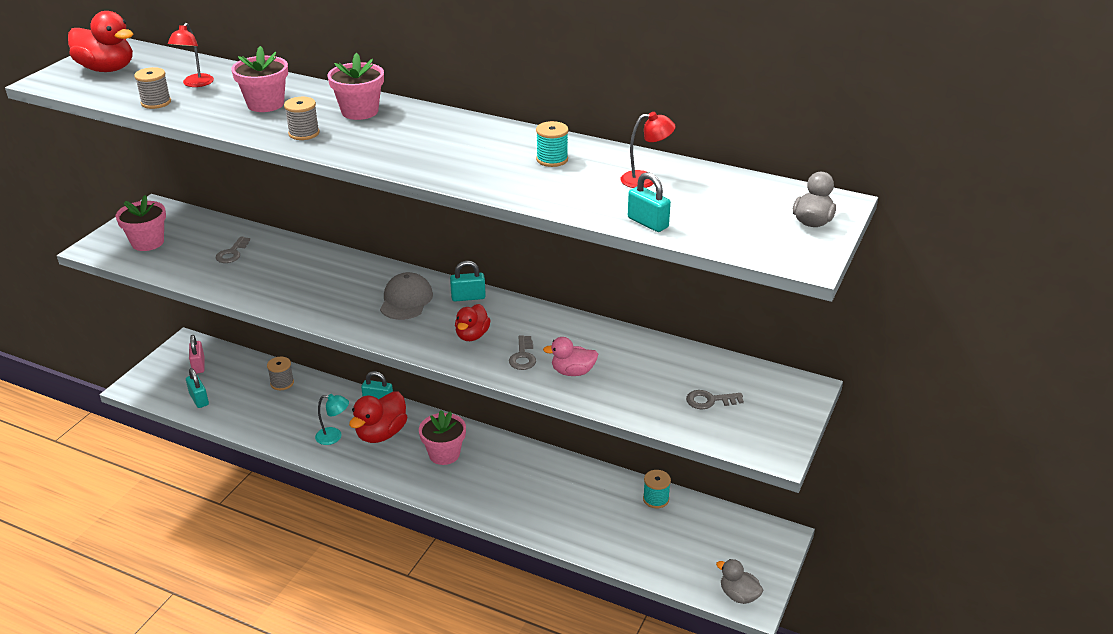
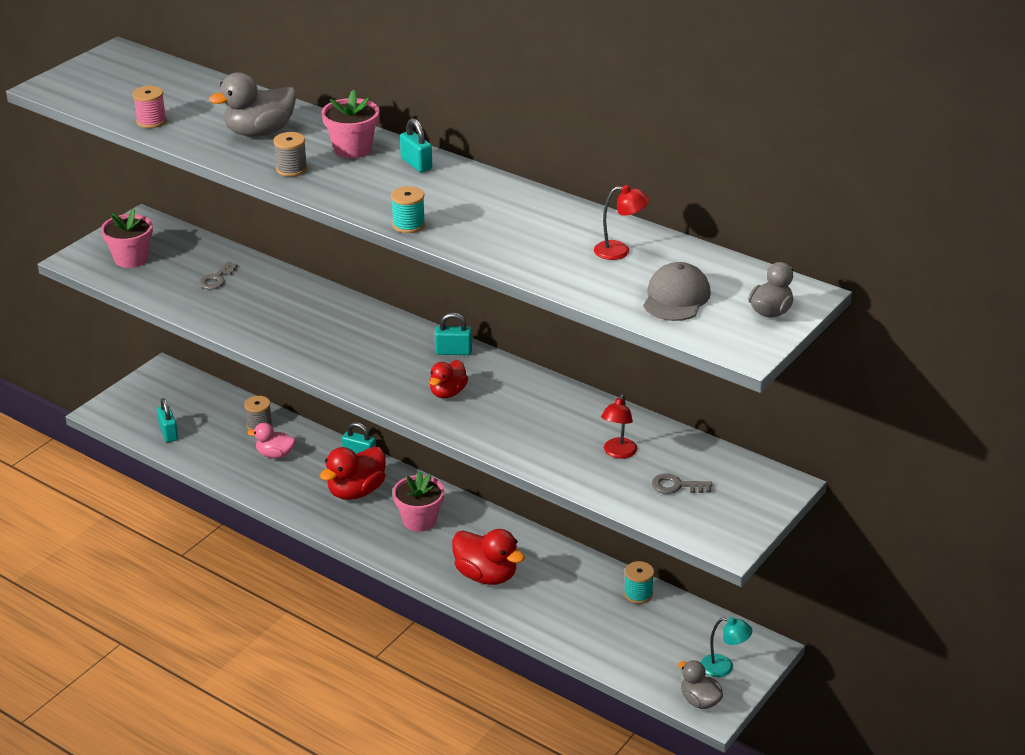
camera: 10 degrees right, 0 degrees up
(107, 69) = (107, 78): red duck -> red duck (486, 575)
(156, 102) = (151, 121): grey spool -> pink spool
(195, 84) = (193, 103): red lamp -> red lamp (618, 453)
(198, 365) = (173, 396): pink padlock -> none
(265, 104) = (259, 132): pink flower pot -> grey duck
(334, 437) = (305, 489): turquoise lamp -> turquoise lamp (724, 667)
(406, 300) = (387, 348): grey cap -> grey cap (676, 297)
(523, 356) = (495, 420): grey key -> none
(552, 159) = (532, 220): turquoise spool -> turquoise spool (408, 225)
(572, 372) = (542, 441): pink duck -> pink duck (275, 454)
(647, 223) = (605, 297): turquoise padlock -> turquoise padlock (416, 164)

